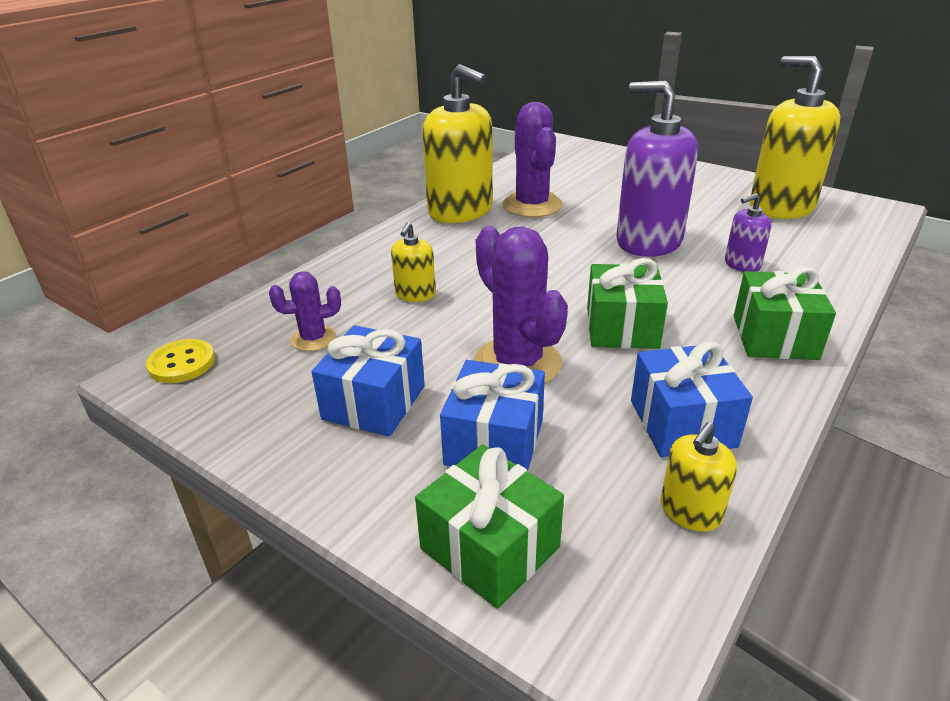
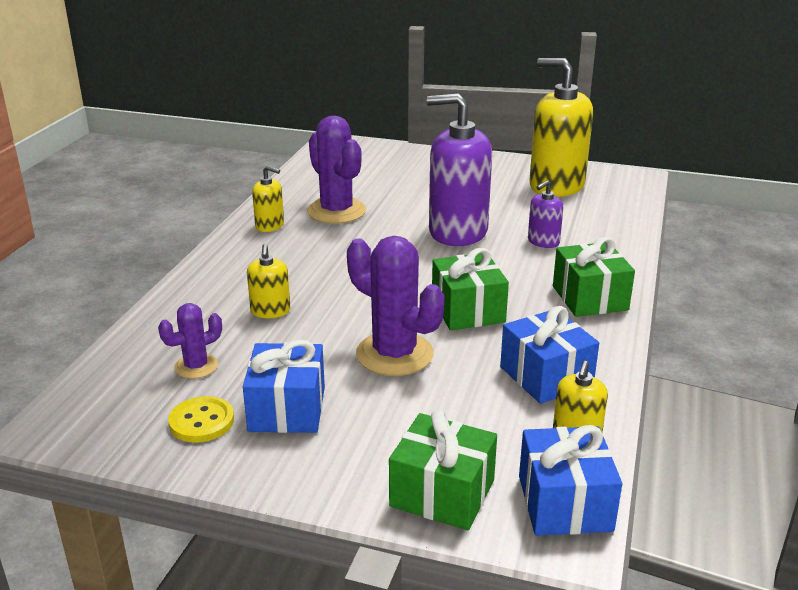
camera: 20 degrees left, 5 degrees down
(182, 363) = (78, 411): yellow button -> yellow button (201, 421)
(460, 211) = (270, 225): yellow soap dispenser -> yellow soap dispenser, size x0.46
(494, 442) = (407, 419): blue gift -> blue gift (565, 503)

